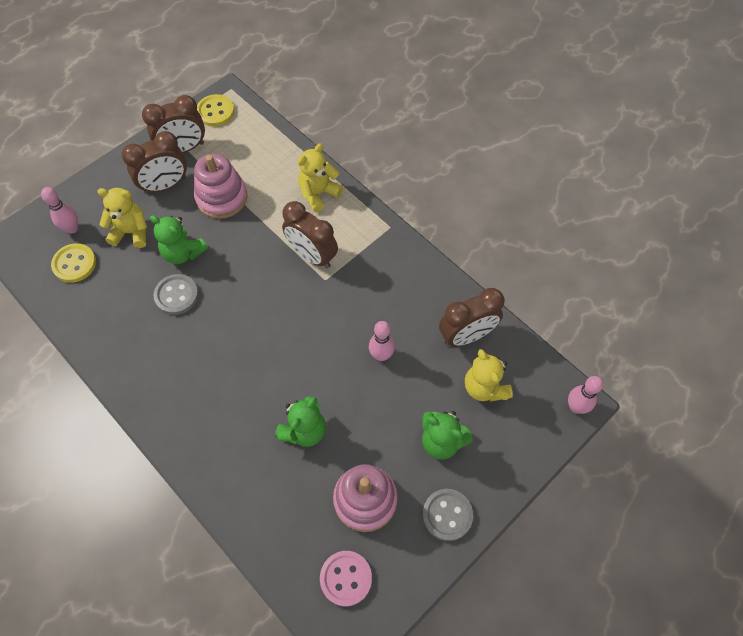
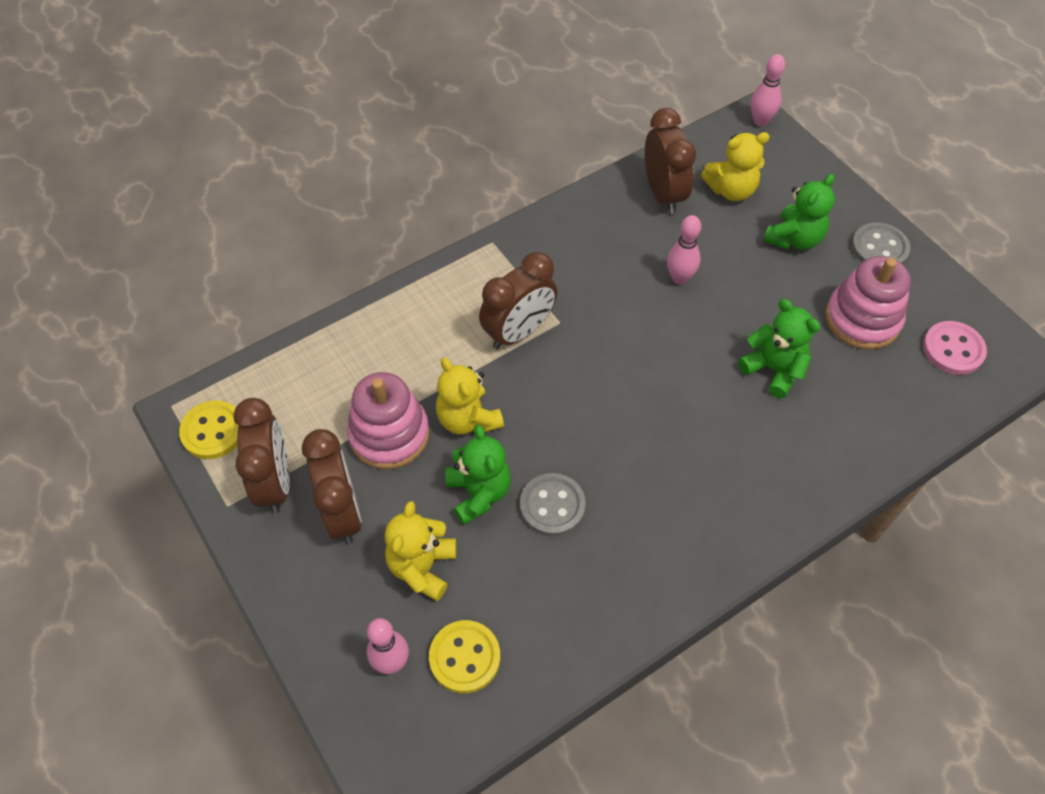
camera: 80 degrees left, 5 degrees down
(183, 253) = (479, 493): green teddy bear -> green teddy bear turned 60 degrees counterclockwise
(318, 193) = (416, 313): yellow teddy bear -> yellow teddy bear (468, 419)

